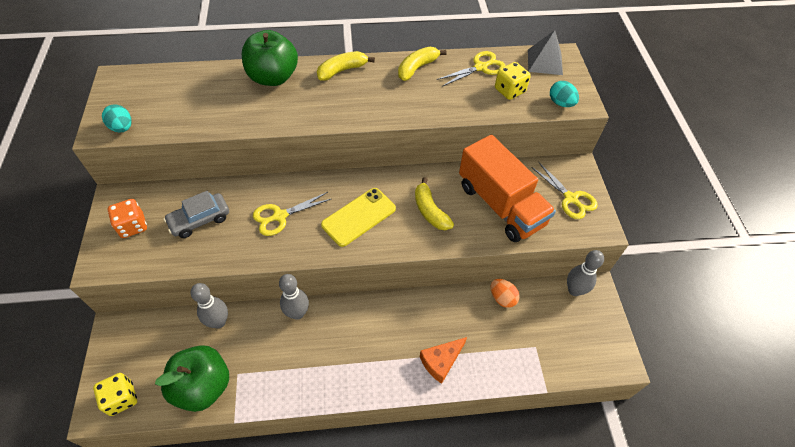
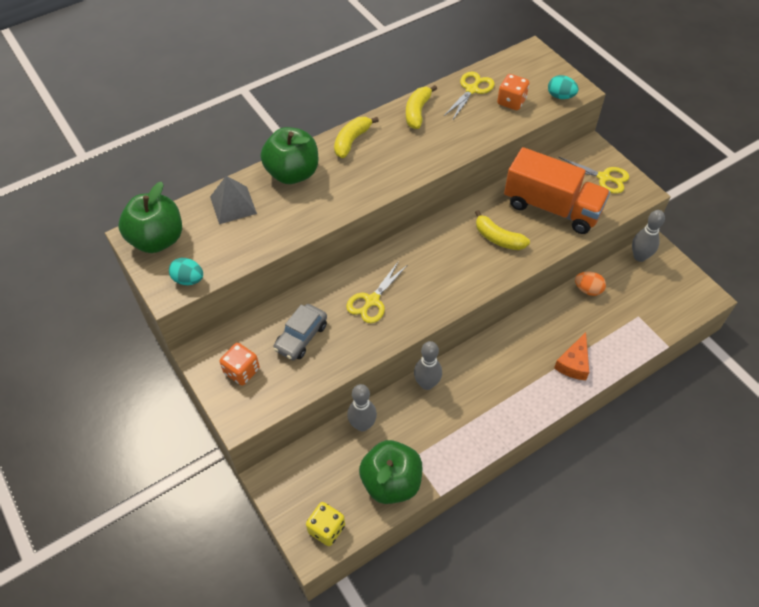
camera: 25 degrees left, 0 degrees up
(128, 87) = (157, 239): none -> green apple
(359, 217) = (442, 270): yellow phone -> none
(509, 90) = (511, 102): yellow dice -> orange dice
(544, 62) = (522, 63): grey pyramid -> grey pyramid (233, 205)

